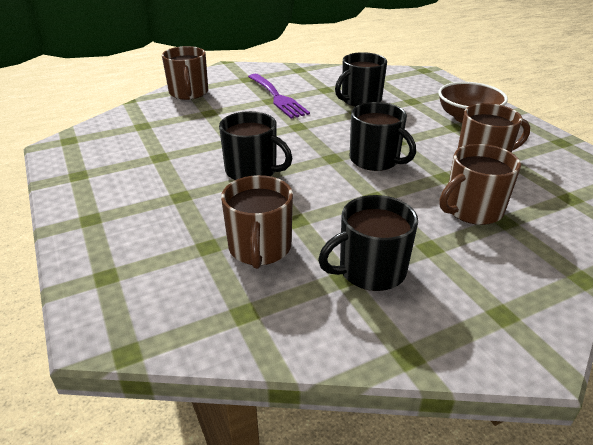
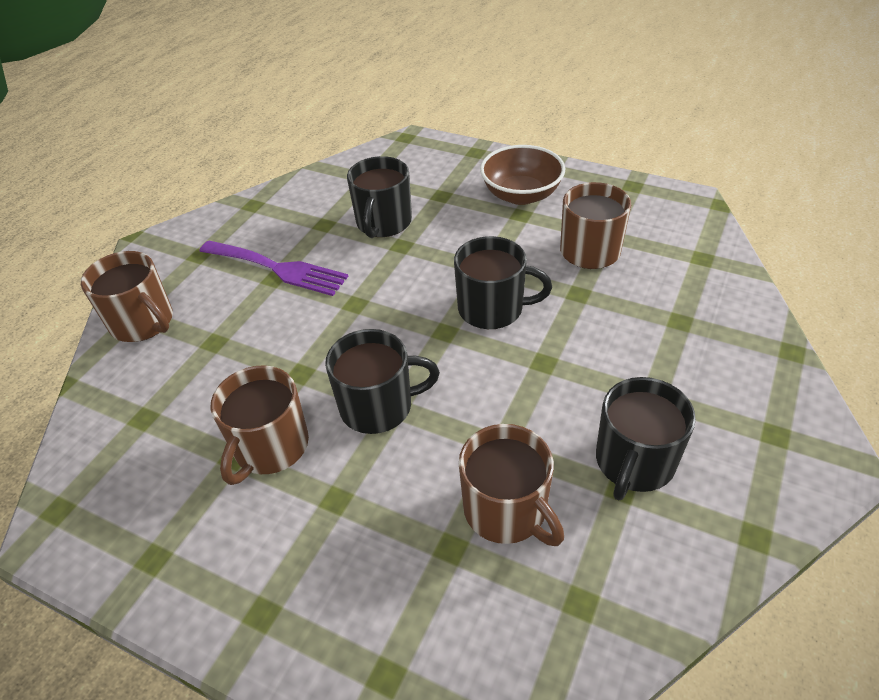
camera: 35 degrees left, 10 degrees up
(472, 210) = (642, 324): brown mug -> brown mug (270, 447)

